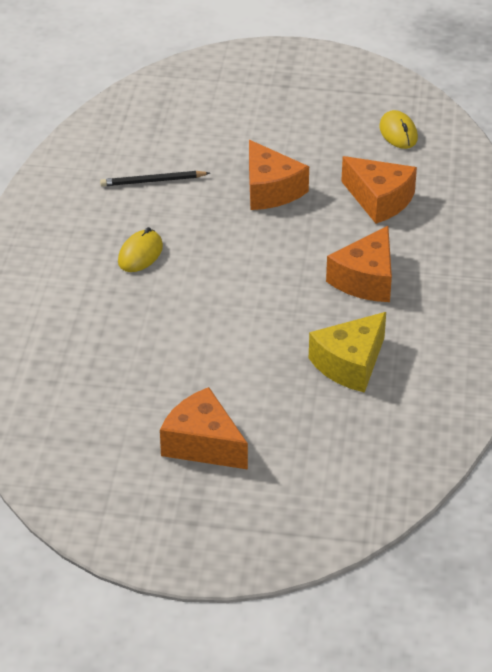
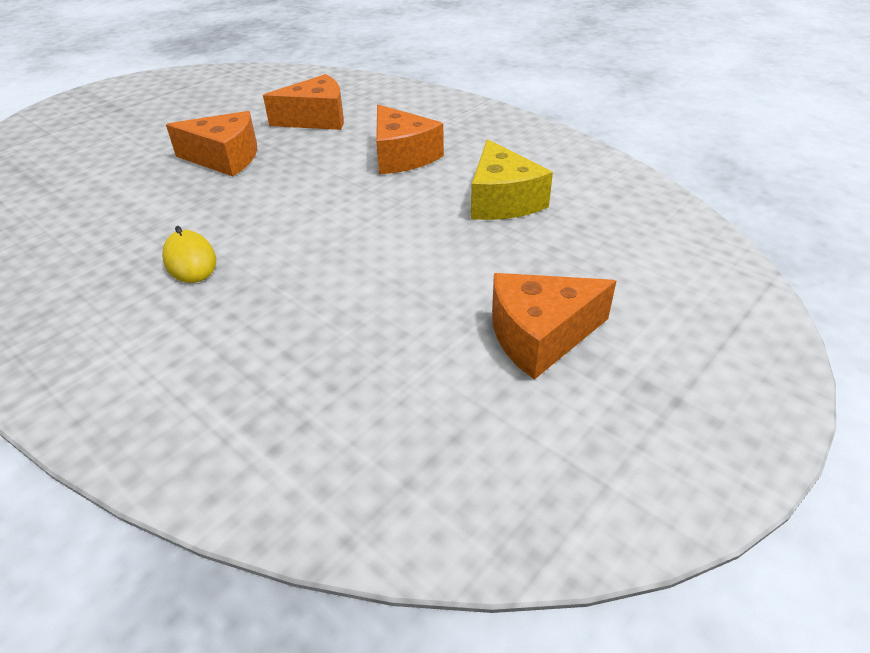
camera: 55 degrees left, 0 degrees up
(153, 181) = (104, 212): black pencil -> none
(398, 133) = (256, 88): yellow mouse -> none

